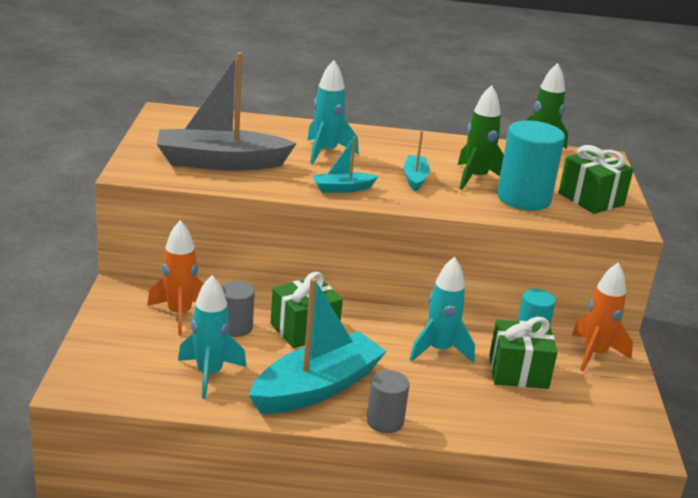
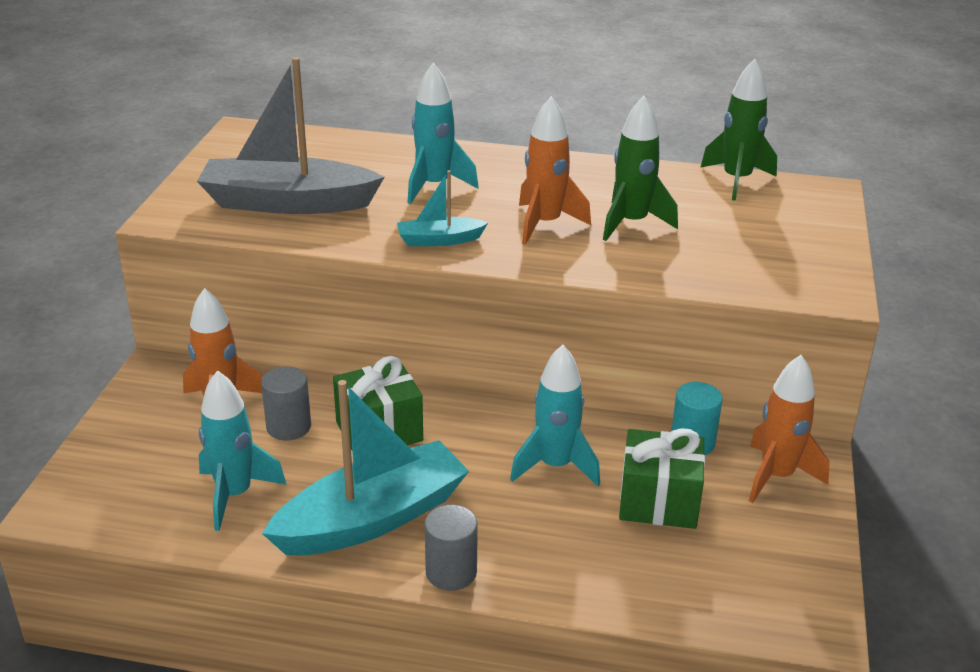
camera: 10 degrees right, 5 degrees up
(415, 178) = (545, 224): turquoise boat -> orange rocket
(523, 198) = (690, 253): turquoise cylinder -> none
(591, 199) = (789, 254): green gift -> none

